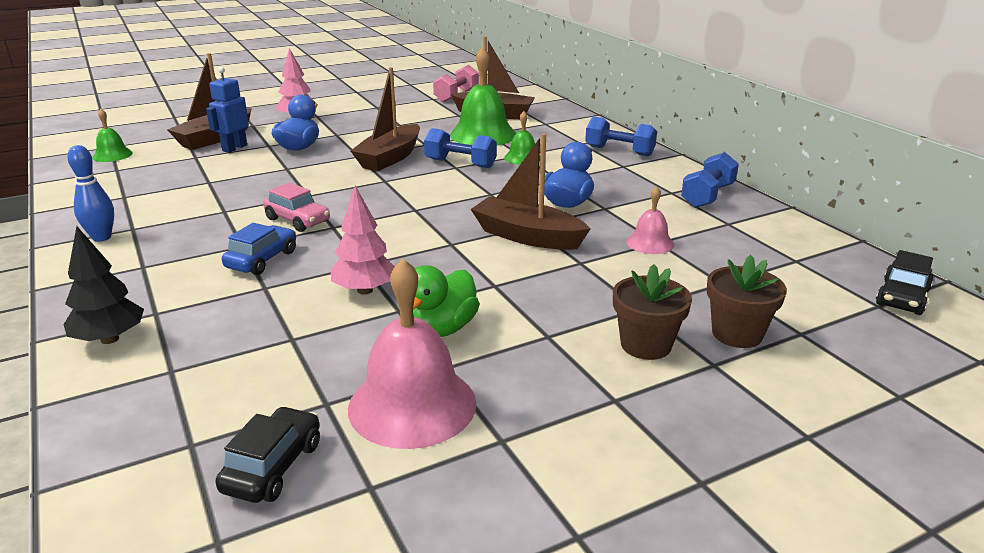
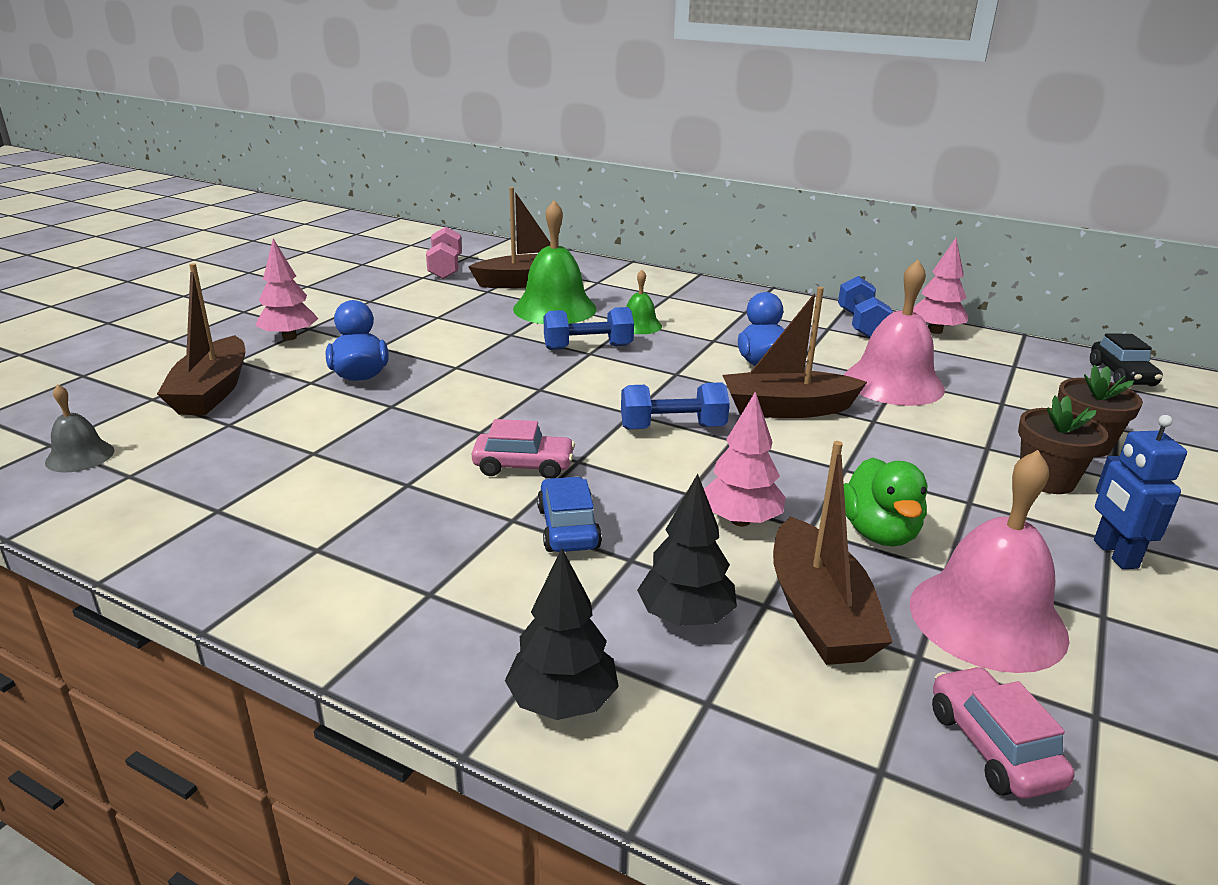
camera: 35 degrees left, 0 degrees up
(101, 237) = (292, 577): blue bowling pin -> none
(112, 155) = (80, 456): green bell -> grey bell
(234, 148) = (266, 397): blue robot -> blue robot (1114, 554)
(238, 327) = (685, 617): none -> black tree
(273, 467) = (992, 746): black car -> pink car
(390, 158) = (498, 360): brown boat -> brown boat (819, 612)
(619, 151) = (716, 297): blue dumbbell -> blue dumbbell (672, 428)
(650, 243) = (893, 383): pink bell -> pink bell, size x1.93
(770, 217) = (935, 331): none -> pink tree

